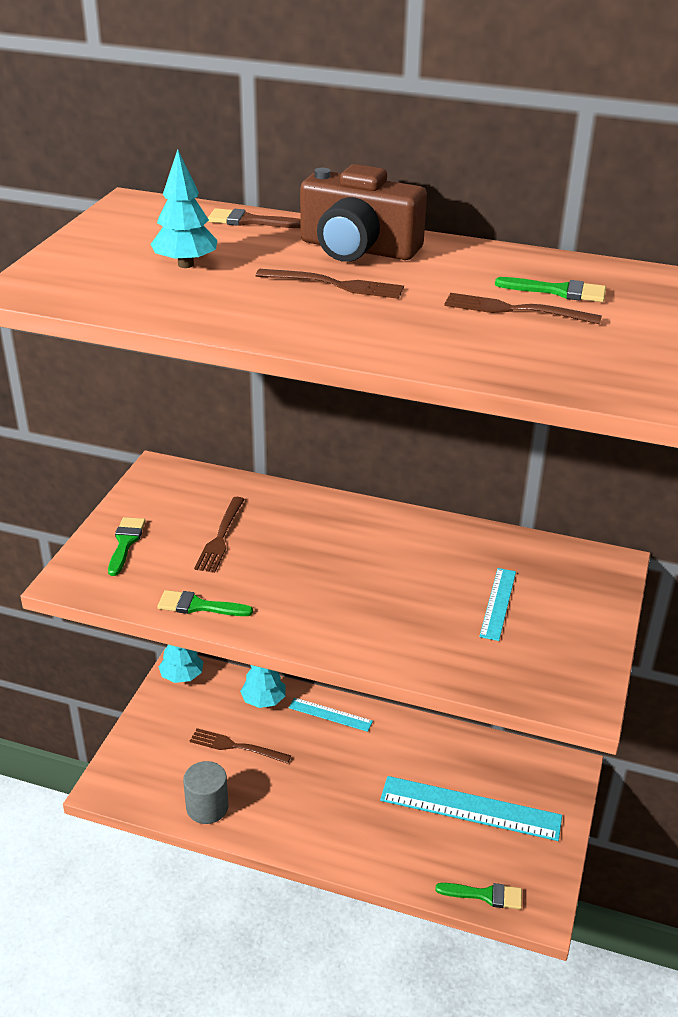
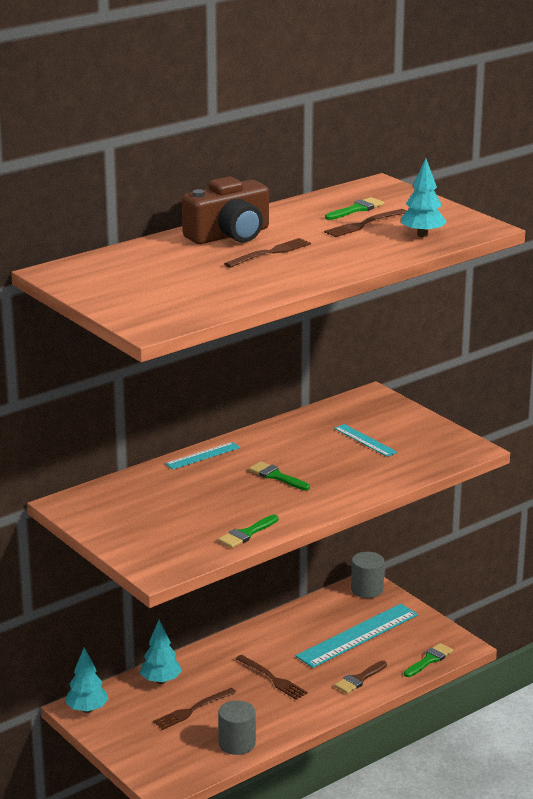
camera: 55 degrees left, 10 degrees down
(125, 543) = (140, 540): green brush -> green brush (276, 476)
(185, 265) = (182, 280): turquoise tree -> turquoise tree (422, 235)
(220, 538) = (182, 505): brown fork -> brown fork (273, 679)
(250, 221) = (142, 250): brown brush -> brown brush (359, 679)
(330, 714) = (210, 657): turquoise ruler -> turquoise ruler (202, 456)
(559, 773) = (367, 589): none -> grey cylinder

